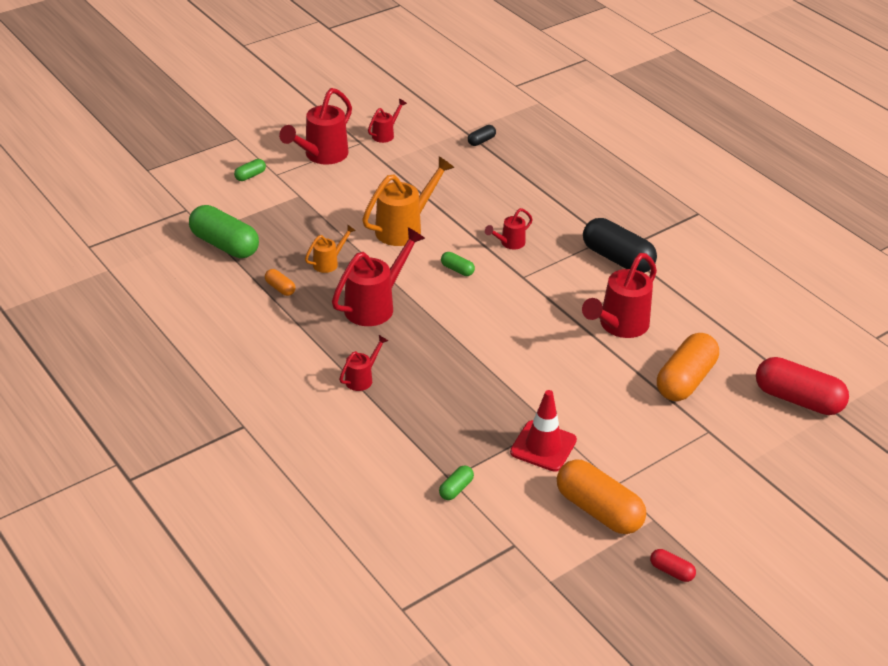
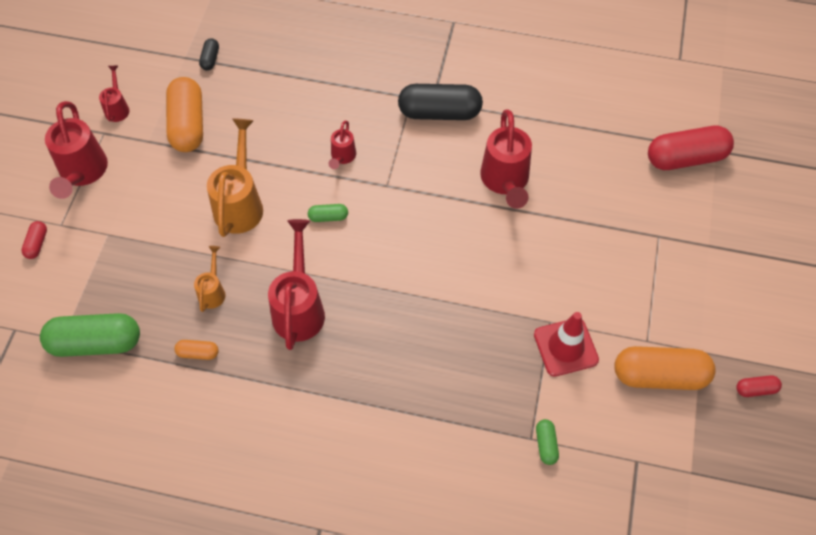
camera: 40 degrees left, 20 degrees up
(250, 176) = (37, 244): green capsule -> red capsule
(362, 378) = (366, 394): red watering can -> none
(685, 380) = (599, 199): orange capsule -> orange capsule (188, 125)

